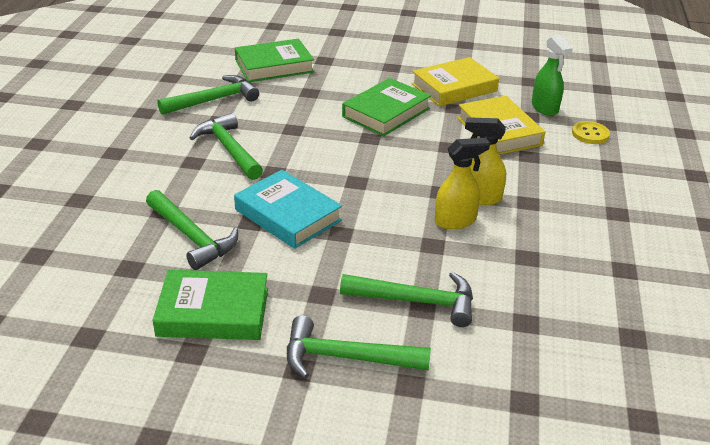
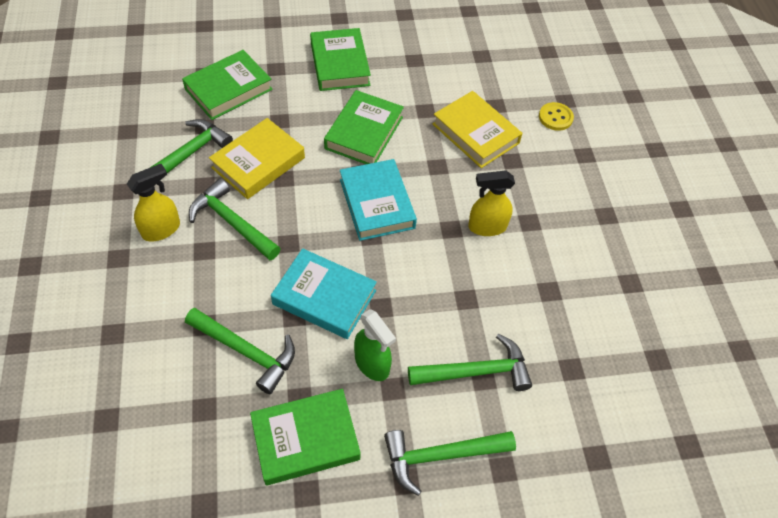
camera: 20 degrees left, 20 degrees up
(374, 161) = (377, 204): none -> turquoise book
(385, 66) = (340, 64): none -> green book
(454, 87) = (415, 81): yellow book -> yellow book (258, 163)
(455, 221) = (475, 263): yellow spray bottle -> yellow spray bottle (161, 229)
(545, 108) = (506, 91): green spray bottle -> green spray bottle (372, 364)

